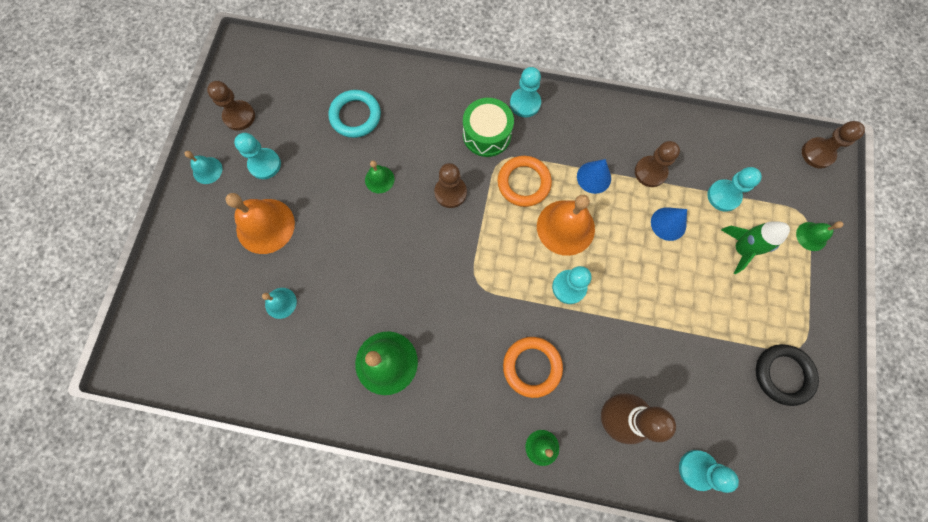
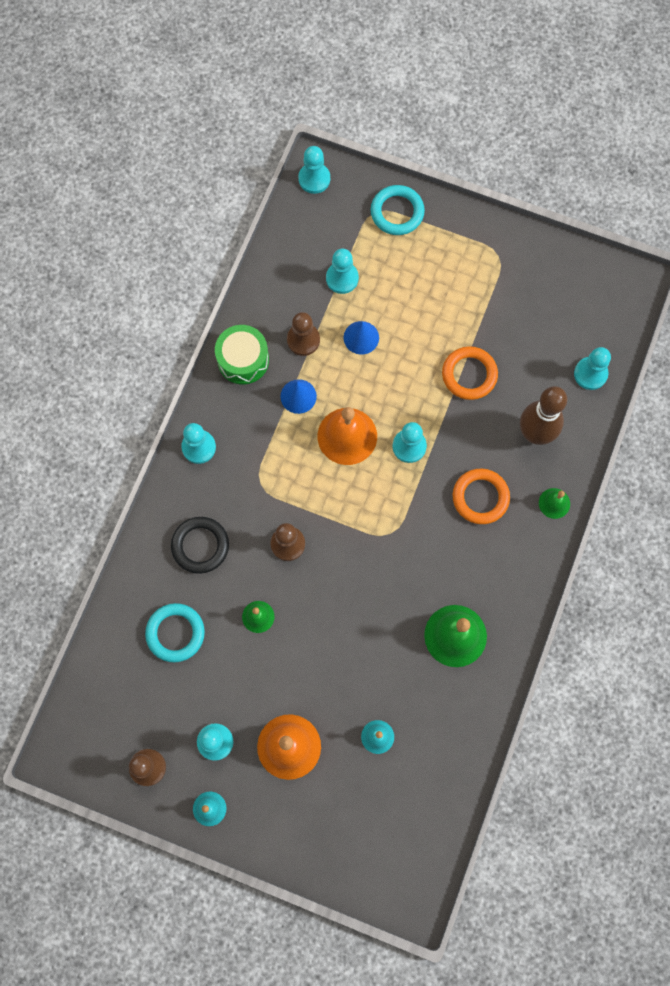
camera: 80 degrees left, 0 degrees up
(487, 134) = (227, 494): green drum -> green drum (243, 360)
(523, 183) = (291, 467): orange ring -> orange ring (469, 374)
(741, 249) = (398, 279): green rocket -> none
(783, 374) = (520, 278): black ring -> black ring (200, 546)
(811, 236) = (397, 212): green bell -> turquoise ring
(817, 153) = (314, 179): brown pawn -> turquoise pawn

